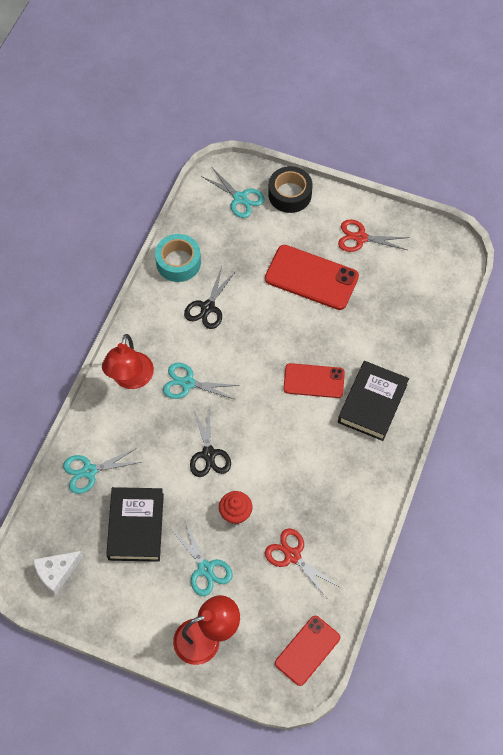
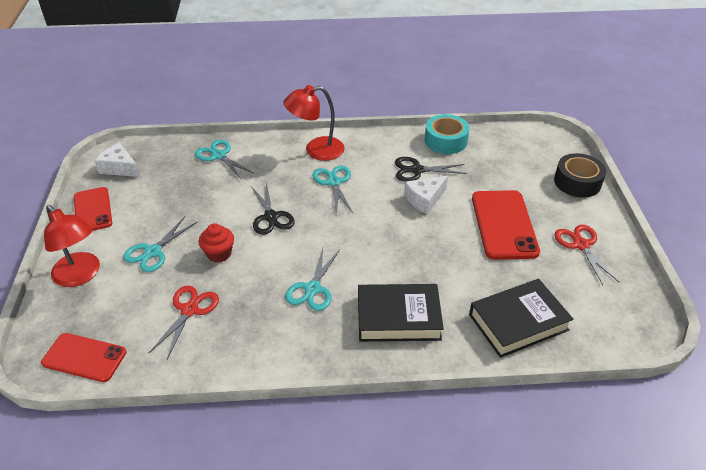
camera: 65 degrees right, 20 degrees down
(136, 526) = (179, 196): black book -> black book (518, 322)
(209, 454) = (271, 217): black scissors -> black scissors turned 75 degrees counterclockwise
(240, 198) = (541, 154): turquoise scissors -> turquoise scissors (312, 289)
(250, 320) = (424, 199): none -> white cheese
(314, 381) = (393, 263): red phone -> red phone (93, 210)

